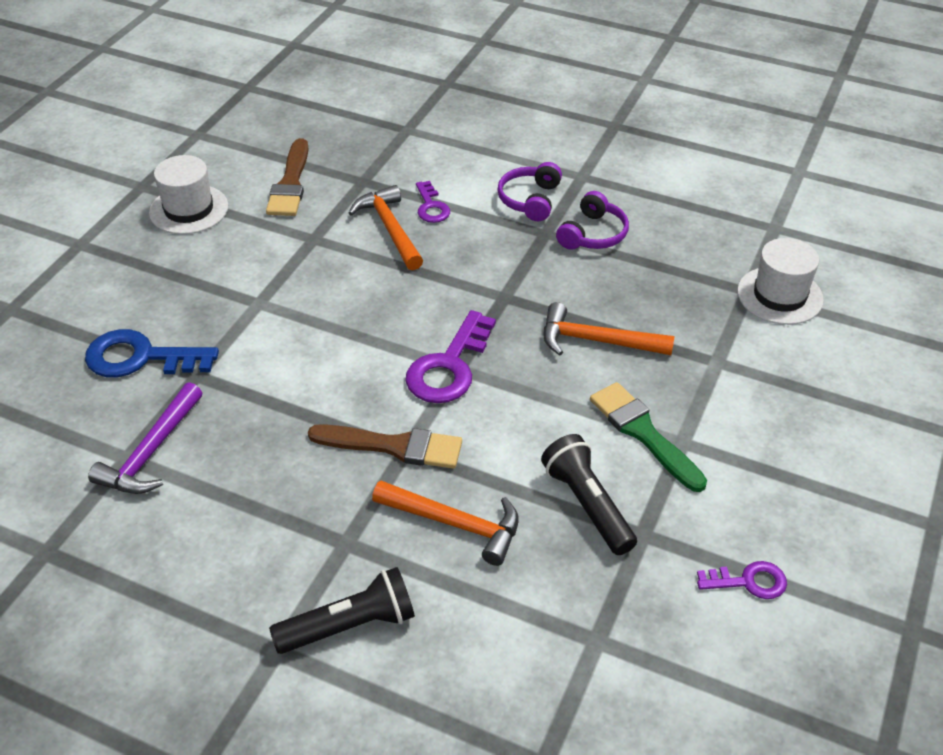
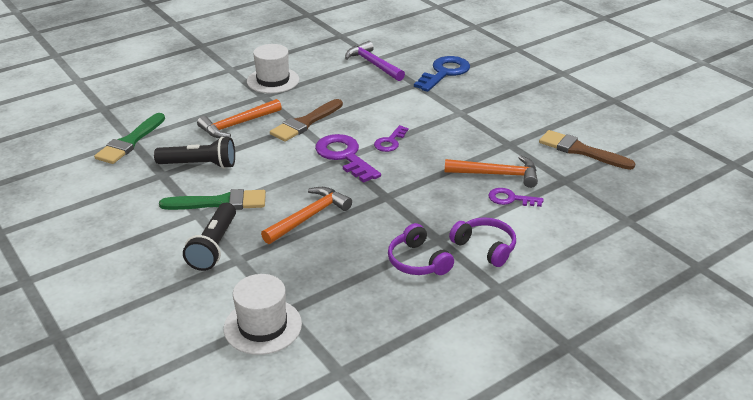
camera: 120 degrees right, 10 degrees down
(189, 209) = (574, 110): white hat -> white hat (273, 80)
(350, 626) = (220, 86): black flashlight -> black flashlight (214, 246)
(603, 635) = (130, 142): none -> green brush
(749, 581) = (94, 194): purple key -> purple key (390, 142)

